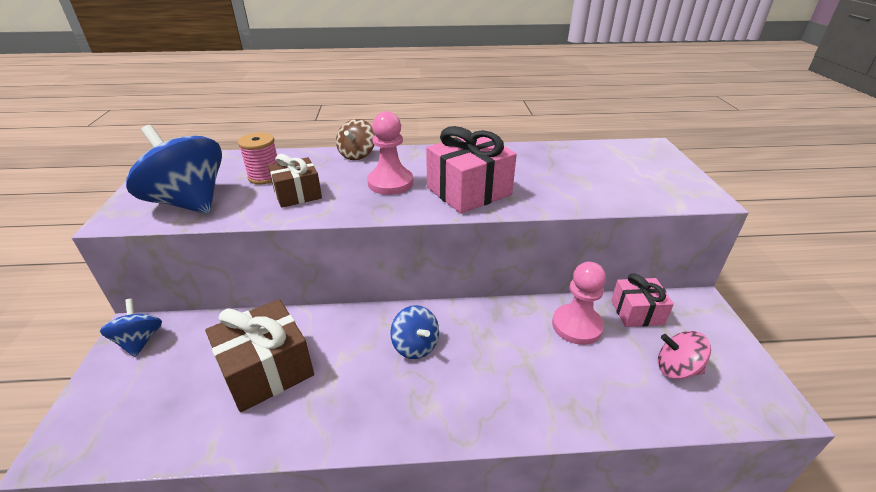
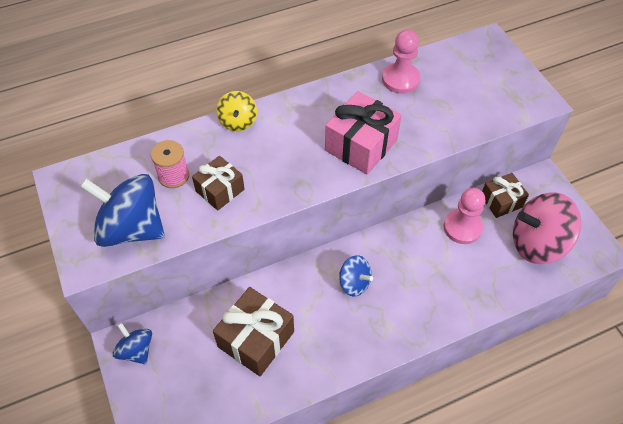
camera: 20 degrees left, 20 degrees up
(357, 155) = (238, 122): brown spinning top -> yellow spinning top
(390, 183) = (290, 153): pink pawn -> pink pawn (400, 79)
(637, 312) = (501, 201): pink gift -> brown gift
(676, 369) = (537, 243): pink spinning top -> pink spinning top, size x1.86

